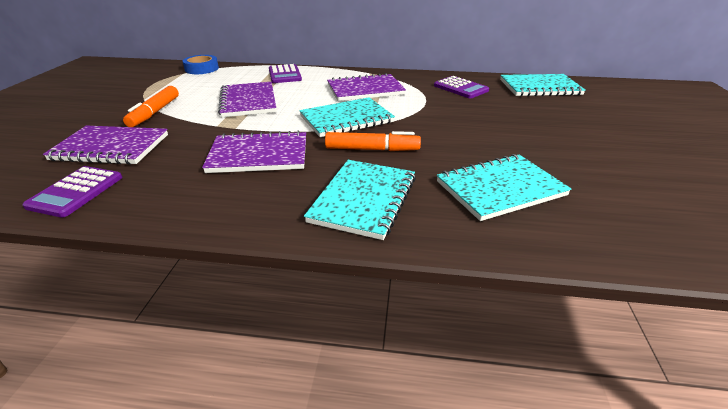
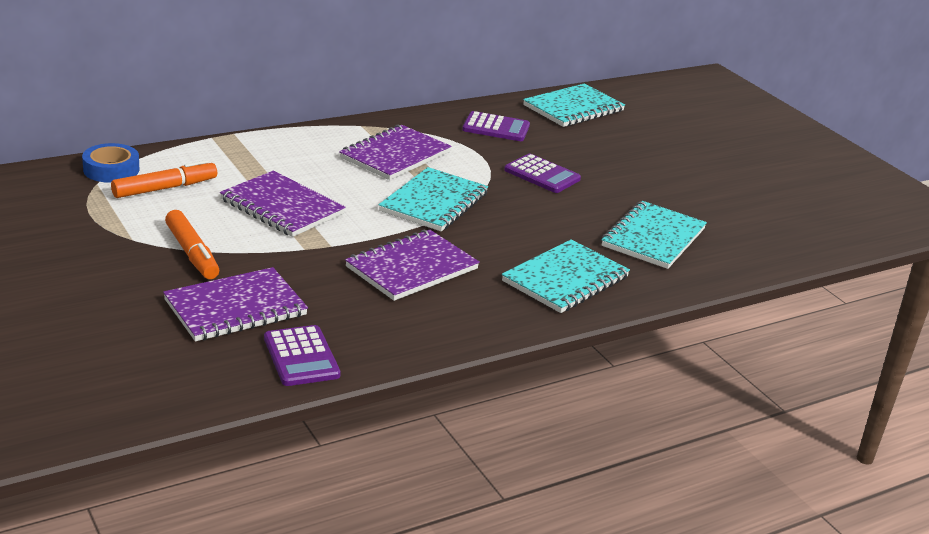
camera: 40 degrees left, 5 degrees down
(285, 74) = (254, 153): purple calculator -> purple calculator (542, 175)
(364, 199) = (565, 279): turquoise notebook -> turquoise notebook turned 60 degrees clockwise
(372, 149) = (508, 231): orange marker -> orange marker (165, 188)

